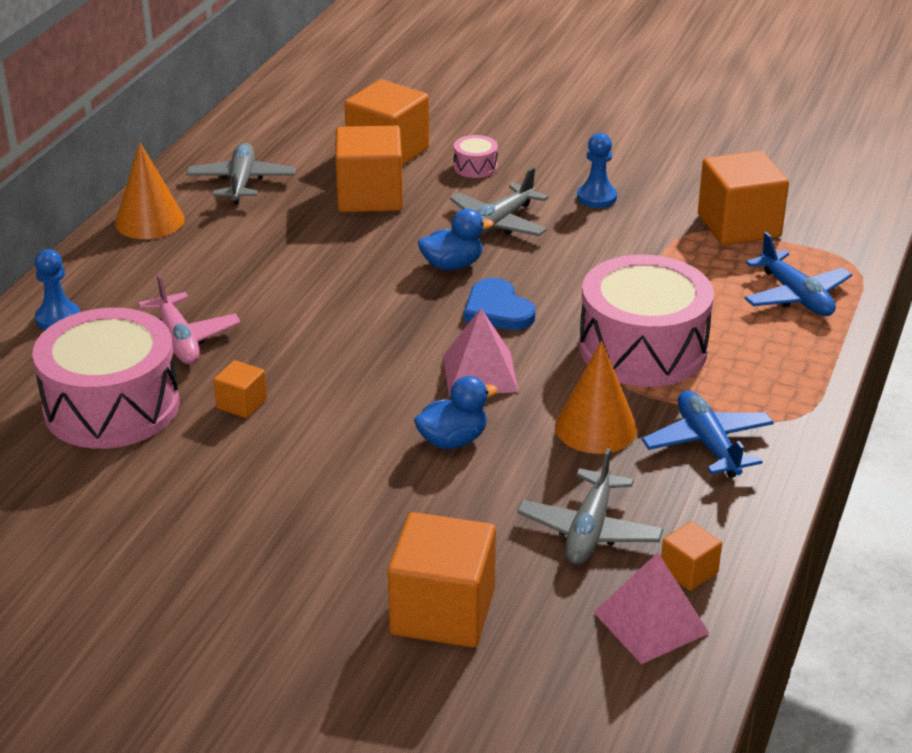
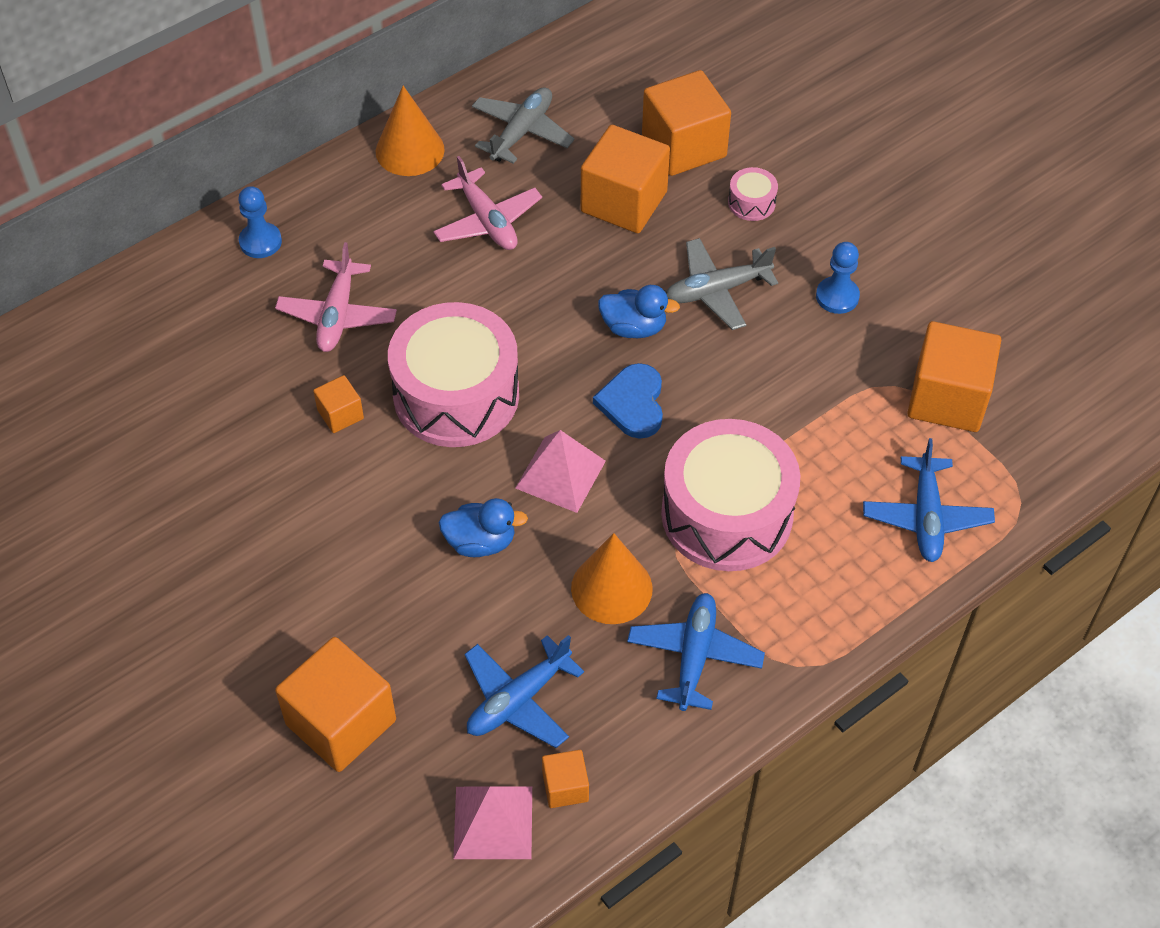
camera: 30 degrees right, 20 degrees up
(112, 406) = (238, 367): pink drum -> pink drum (456, 395)
(262, 242) = (487, 221): none -> pink plane
(589, 530) = (518, 700): grey plane -> blue plane

